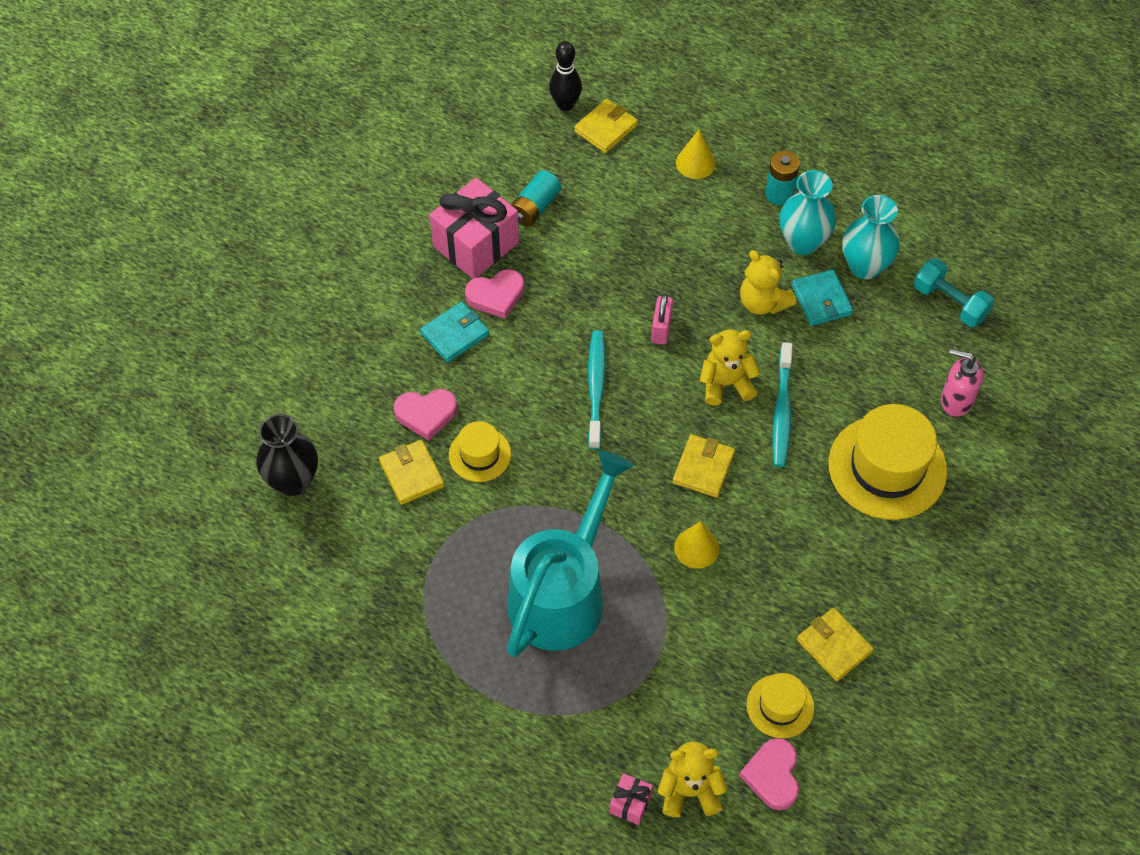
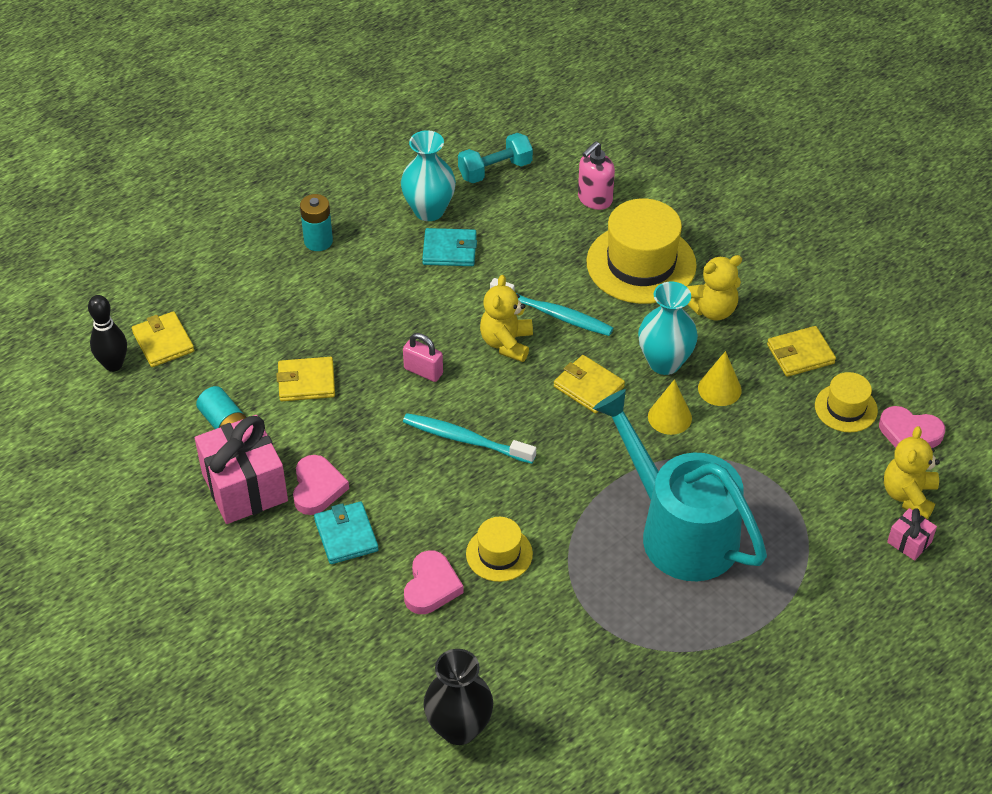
camera: 70 degrees left, 10 degrees down
(412, 474) = (497, 618): yellow wallet -> yellow wallet (306, 382)
(695, 163) = (247, 288): yellow cone -> yellow cone (719, 389)
(762, 302) = (431, 290): yellow teddy bear -> yellow teddy bear (712, 310)
(803, 242) = (380, 242): turquoise vase -> turquoise vase (664, 362)

